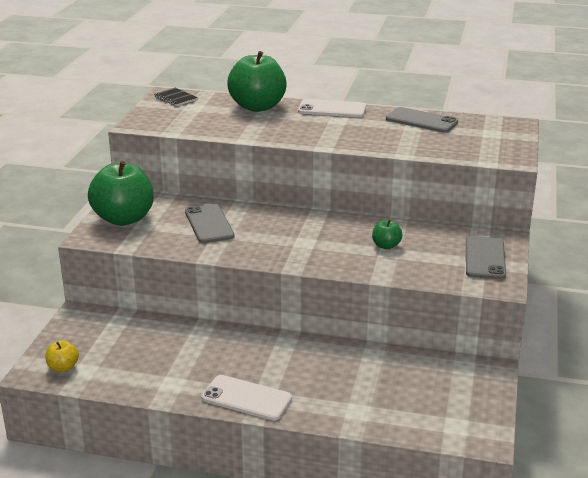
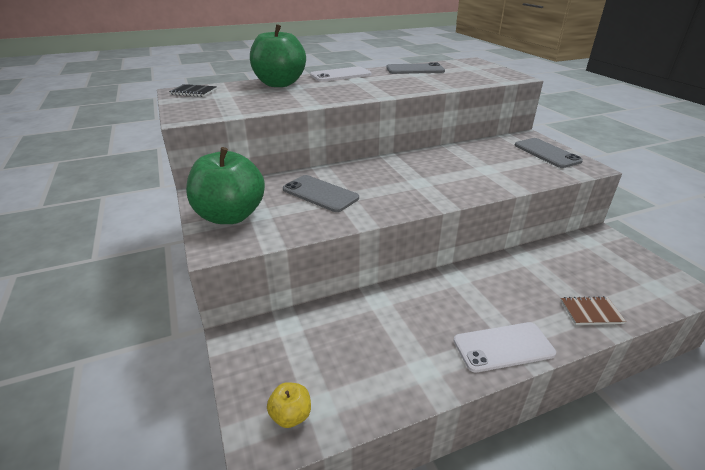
camera: 35 degrees left, 5 degrees up
(357, 411) = (591, 312): none -> brown notebook
(386, 246) = (477, 165): green apple -> none

